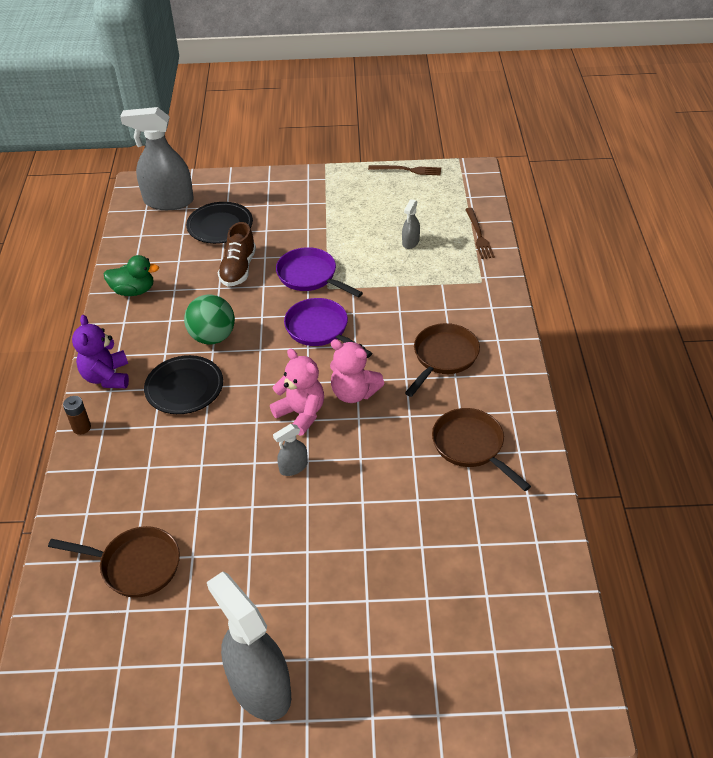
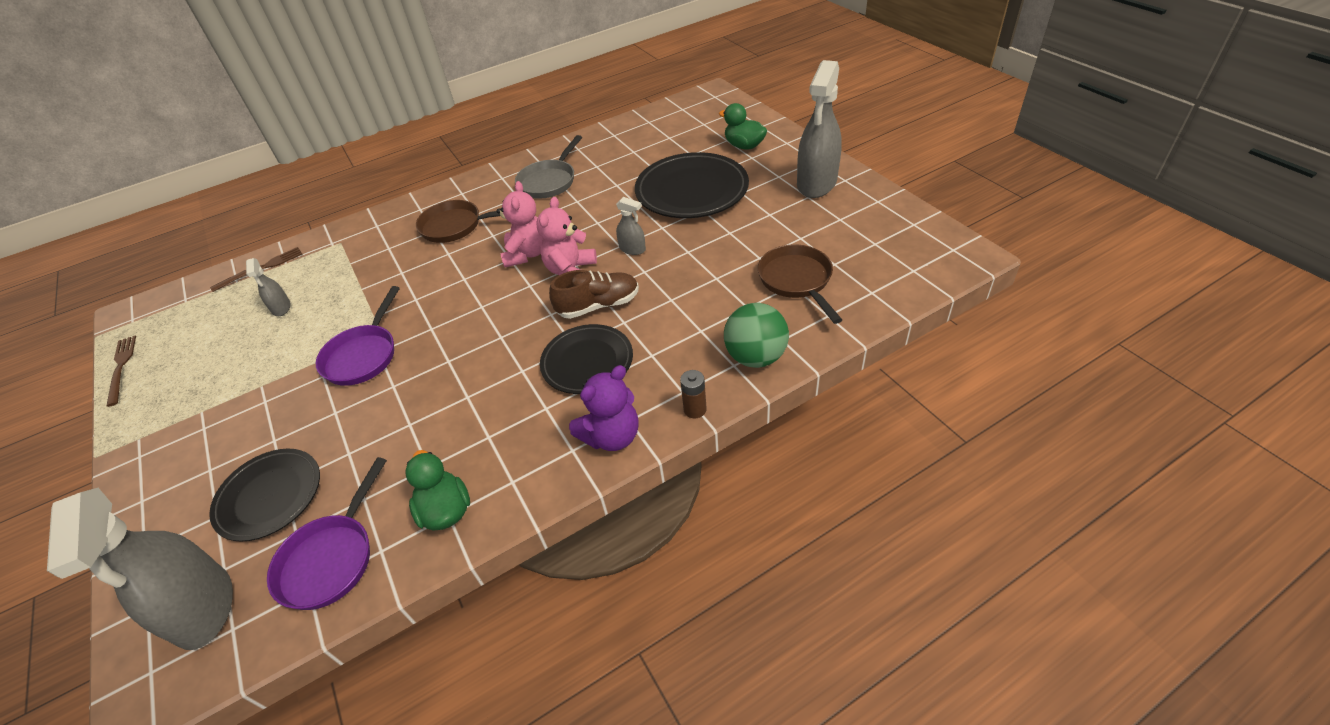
camera: 115 degrees left, 0 degrees up
(212, 337) = (499, 382): green ball -> green ball (755, 357)
(238, 269) = (366, 425): brown shoe -> brown shoe (598, 305)
(320, 329) = (451, 309): purple pan -> purple pan (331, 559)
(349, 559) = (691, 191): none -> black plate
(402, 664) = (744, 146): none -> green duck
(410, 242) = (281, 308): grey spray bottle -> grey spray bottle turned 75 degrees clockwise
(471, 446) = (549, 181): brown pan -> grey pan

